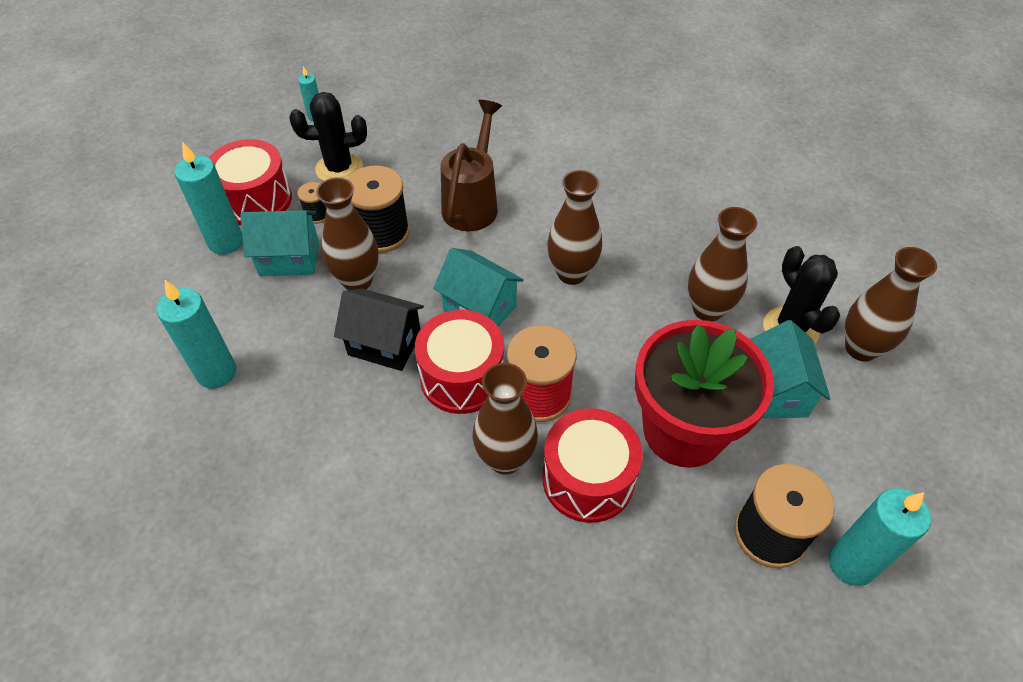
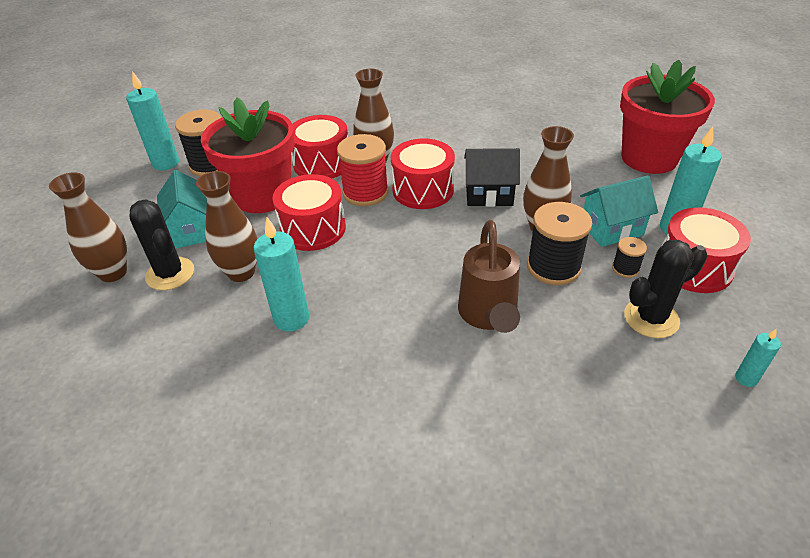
camera: 165 degrees right, 10 degrees down
(141, 348) = (649, 158): none -> red flower pot
(216, 372) = (586, 158): turquoise candle -> turquoise candle (291, 318)
(479, 308) = (432, 231): turquoise house -> none
(571, 273) = (366, 273): brown vase -> none
(619, 350) = (313, 229): none -> red drum

